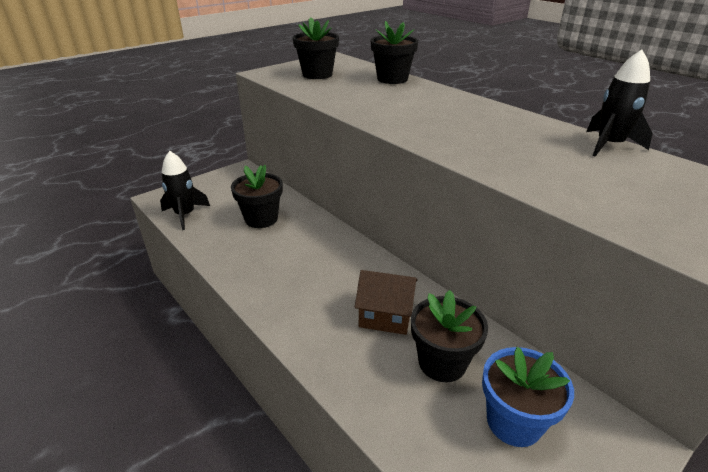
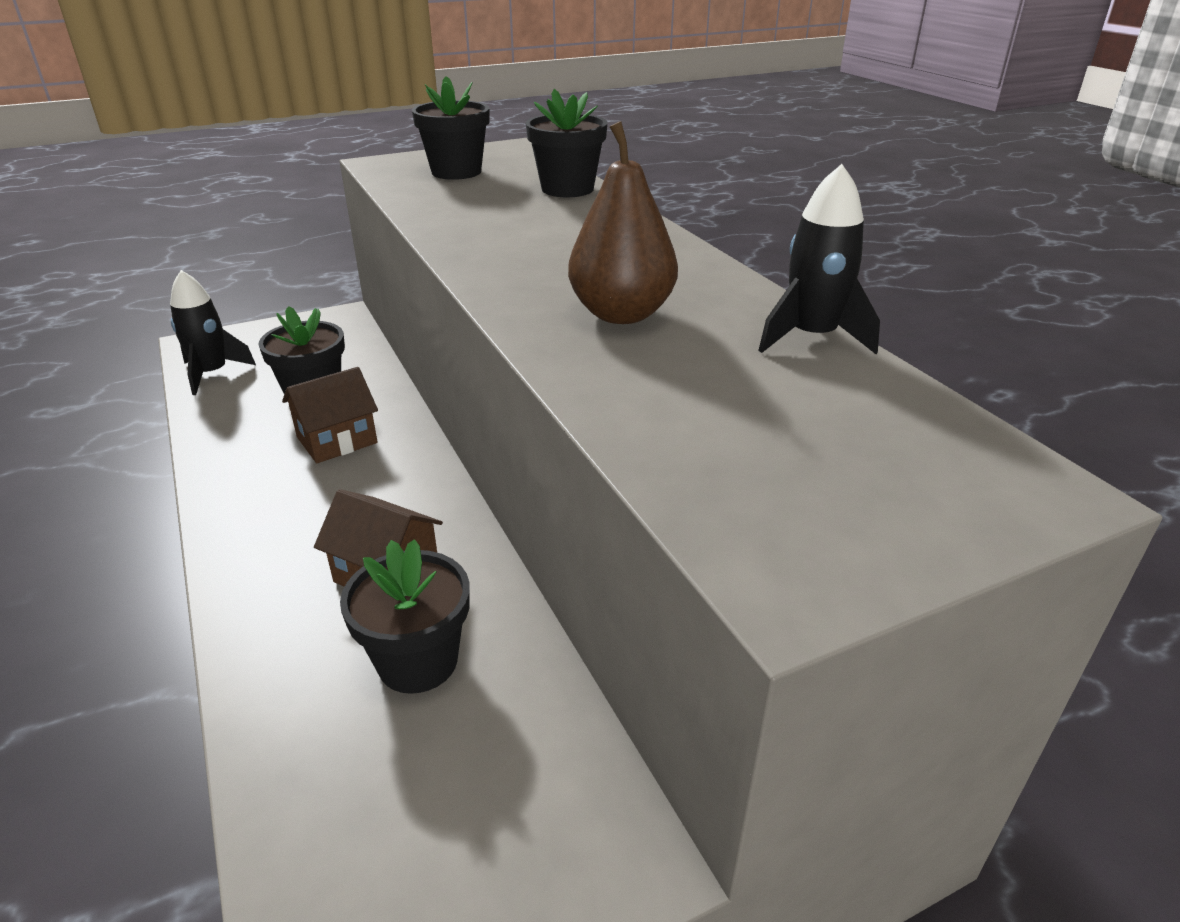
camera: 15 degrees right, 0 degrees up
(296, 243) = (337, 440): none -> brown house
(502, 144) = (621, 314): none -> brown pear
(513, 422) = (458, 777): blue flower pot -> none

